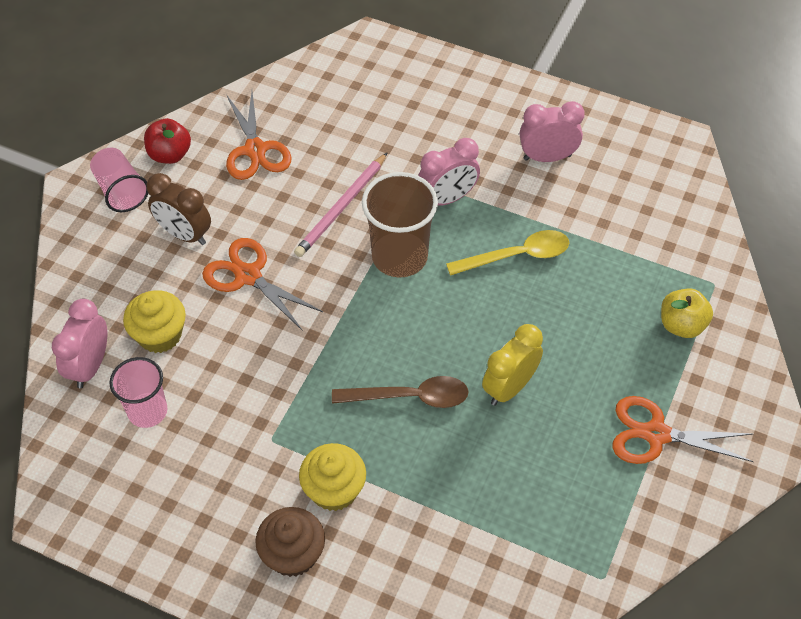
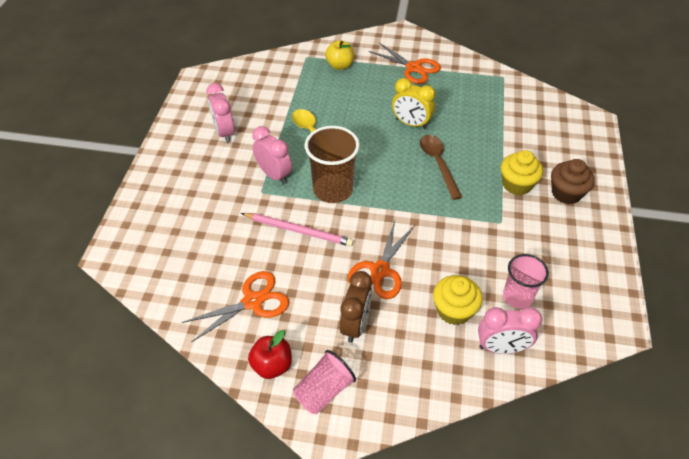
camera: 105 degrees left, 5 degrees down
(656, 434) = (413, 68): orange scissors -> orange scissors turned 45 degrees counterclockwise

